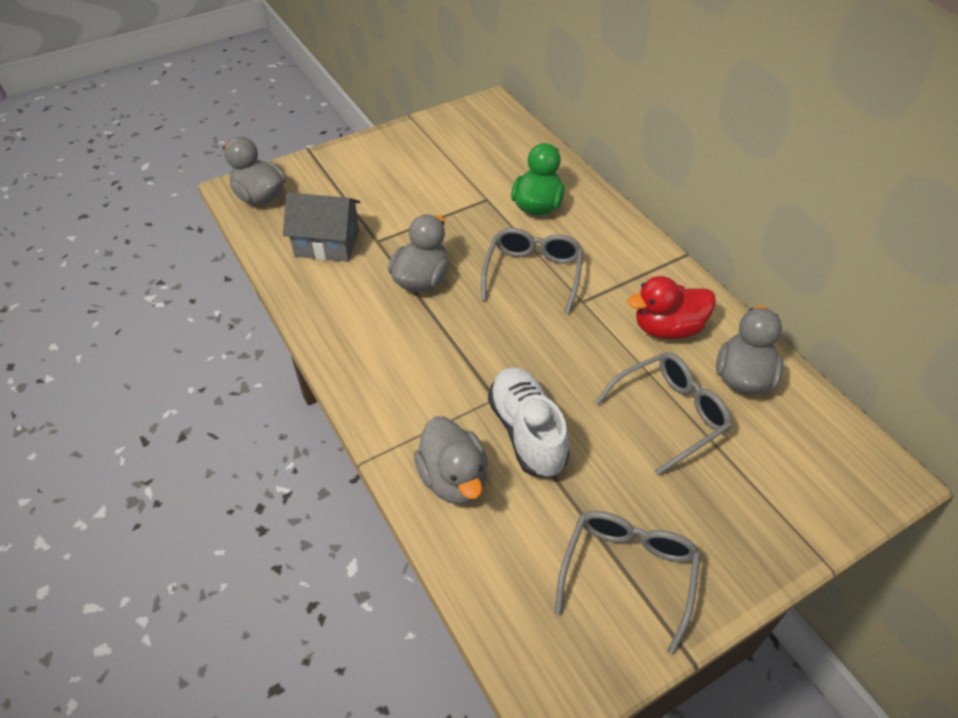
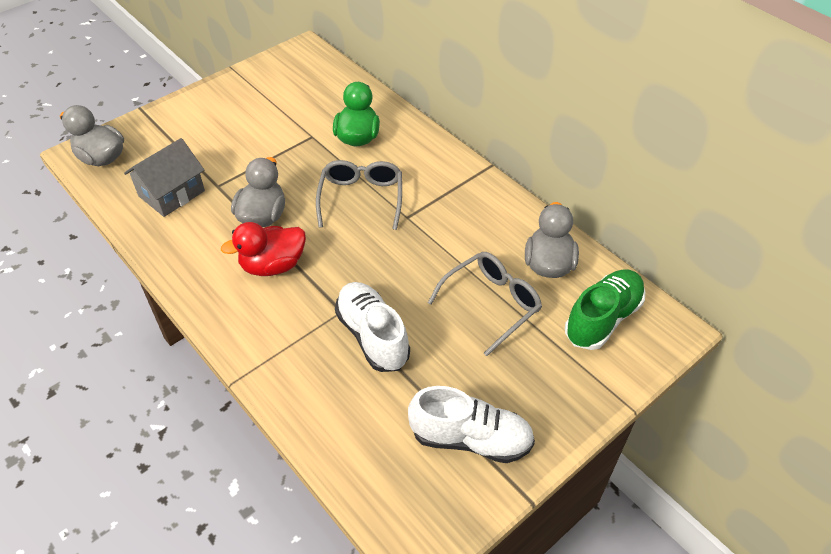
camera: 10 degrees left, 0 degrees up
(327, 243) = (171, 193): grey house -> grey house turned 45 degrees counterclockwise
(453, 478) = (314, 384): grey duck -> none
(628, 572) = (470, 439): grey glasses -> white shoe
(667, 328) = (482, 231): red duck -> red duck (273, 265)
(803, 451) = (602, 319): none -> green shoe

